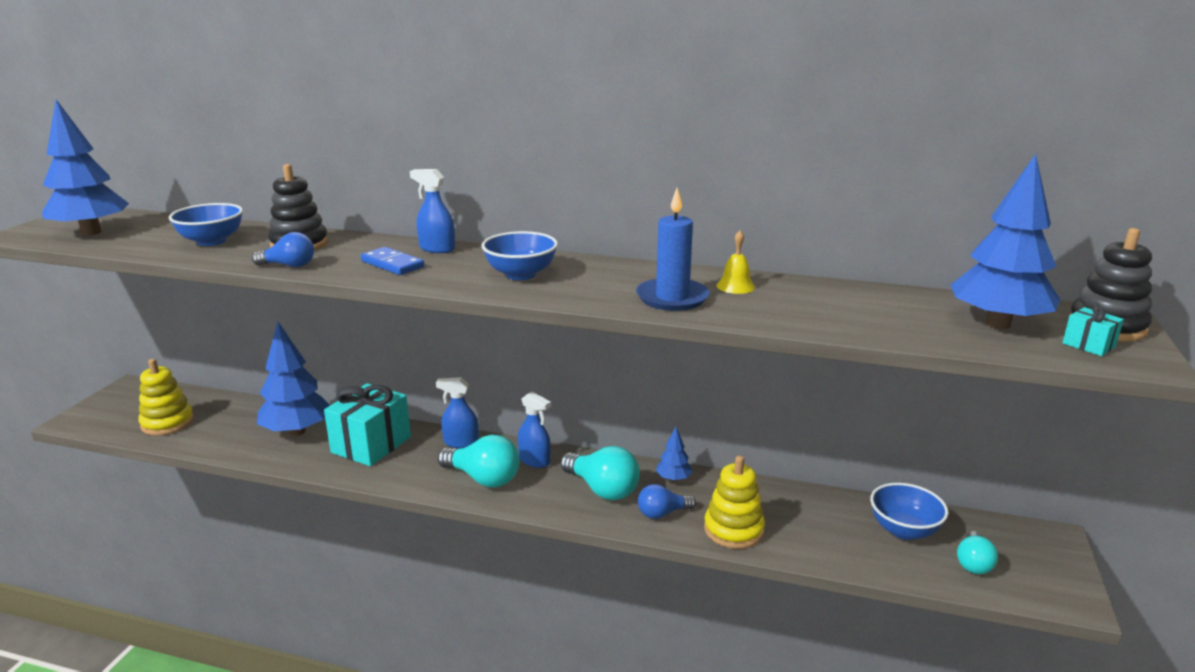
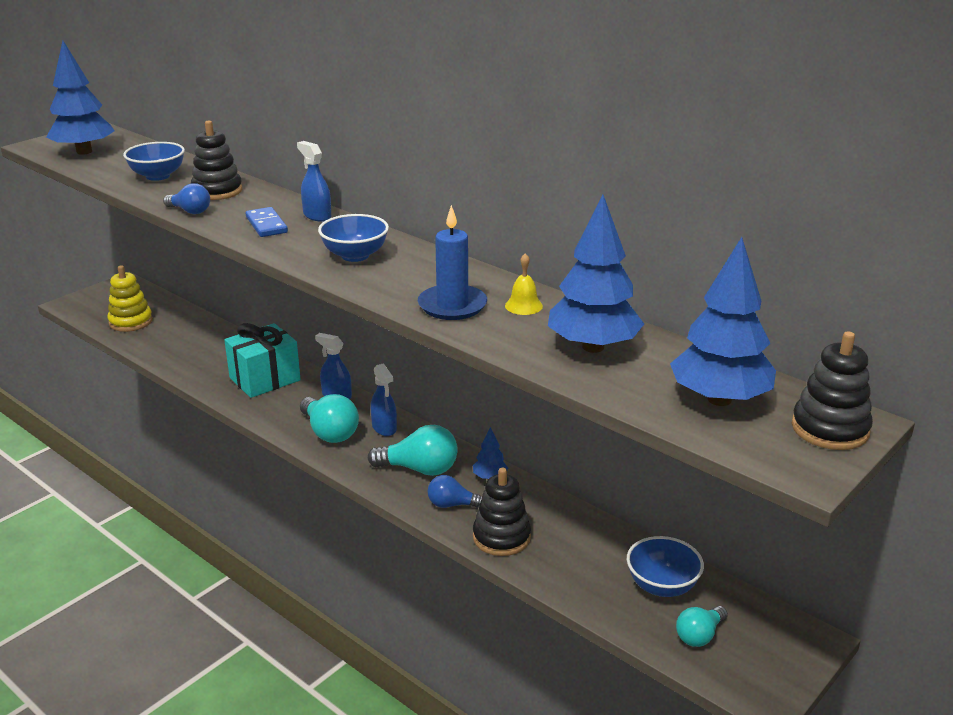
camera: 25 degrees right, 5 degrees up
(297, 431) = (217, 353): blue tree -> blue tree (593, 347)
(602, 489) = (419, 469): turquoise light bulb -> turquoise light bulb turned 60 degrees counterclockwise
(733, 530) = (501, 537): yellow stacking toy -> black stacking toy
(1088, 345) = (777, 442): turquoise gift -> none

